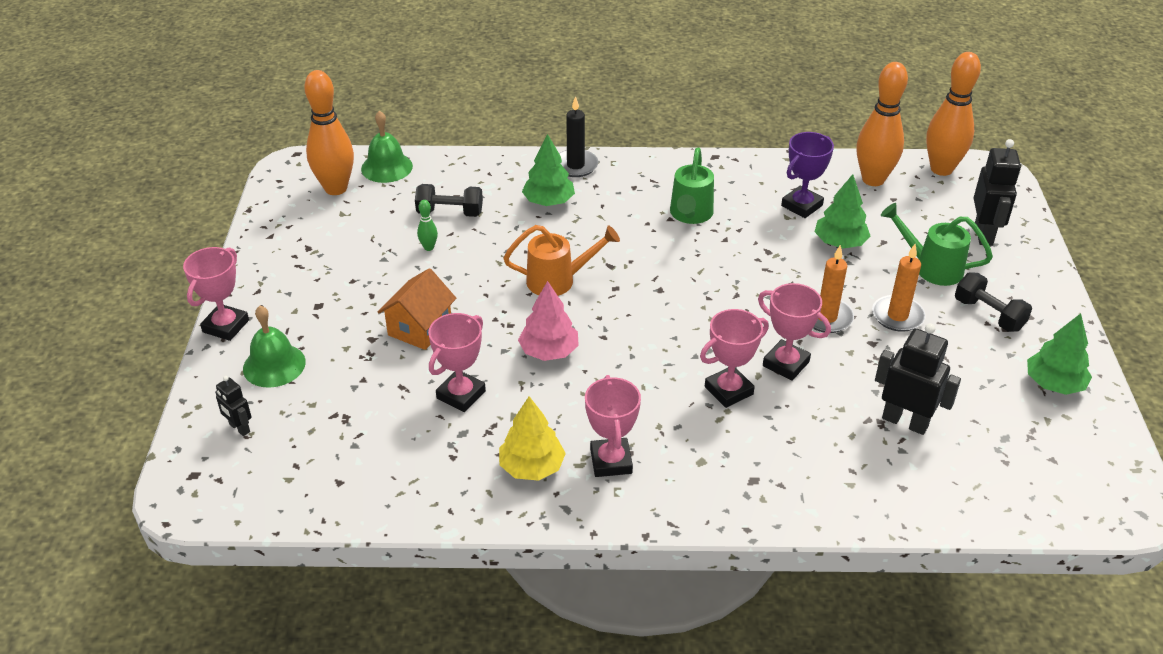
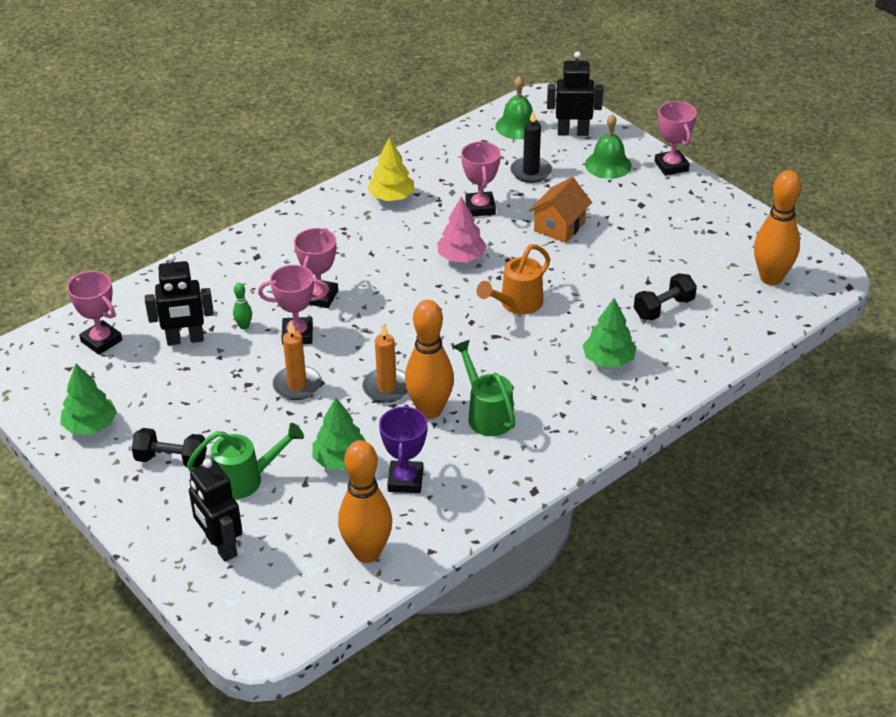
camera: 140 degrees right, 0 degrees up
(239, 428) = (572, 132): black robot -> black robot, size x1.82
(387, 167) = (768, 315): green bell -> green bell (518, 126)
(420, 328) = (559, 226): orange house -> orange house turned 45 degrees clockwise
(429, 247) = (636, 276): green bowling pin -> green bowling pin (244, 326)
(575, 165) = (634, 406): black candle -> black candle (531, 172)
(611, 461) = (350, 222): pink trophy -> pink trophy (101, 341)
(897, 316) = (244, 417): orange candle -> orange candle (386, 387)
(941, 169) = (311, 610): orange bowling pin -> orange bowling pin (430, 410)

